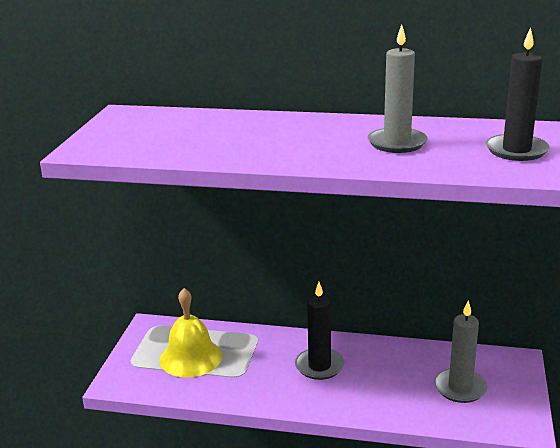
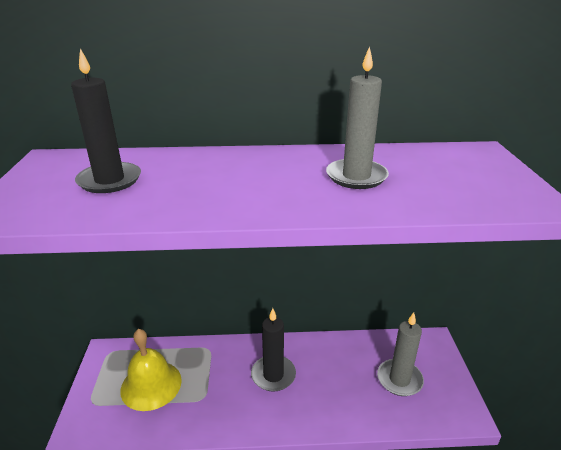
camera: 15 degrees left, 5 degrees up
(516, 150) = (475, 177): black candle -> black candle (109, 180)

